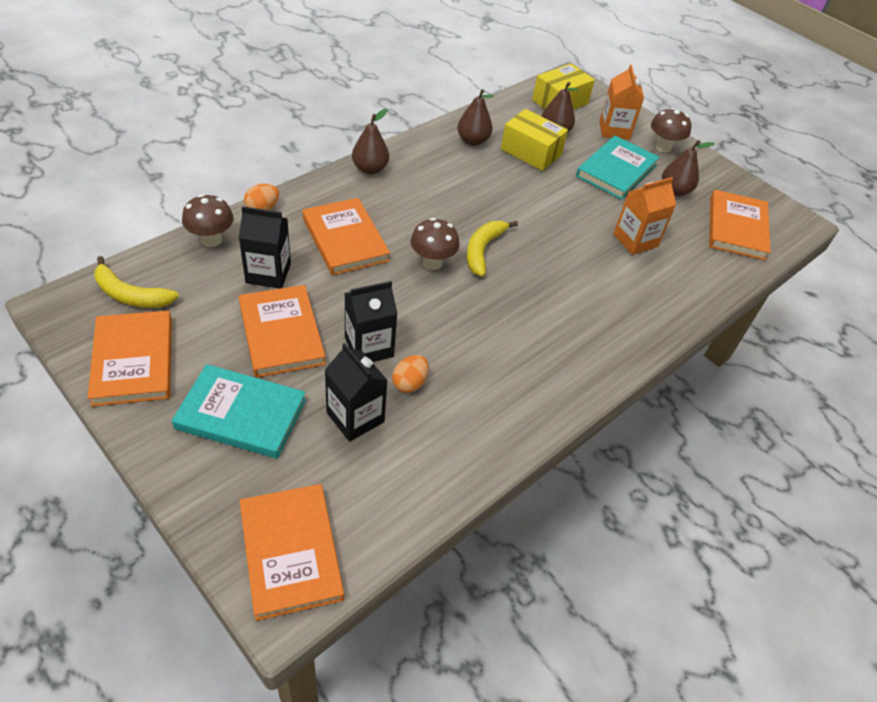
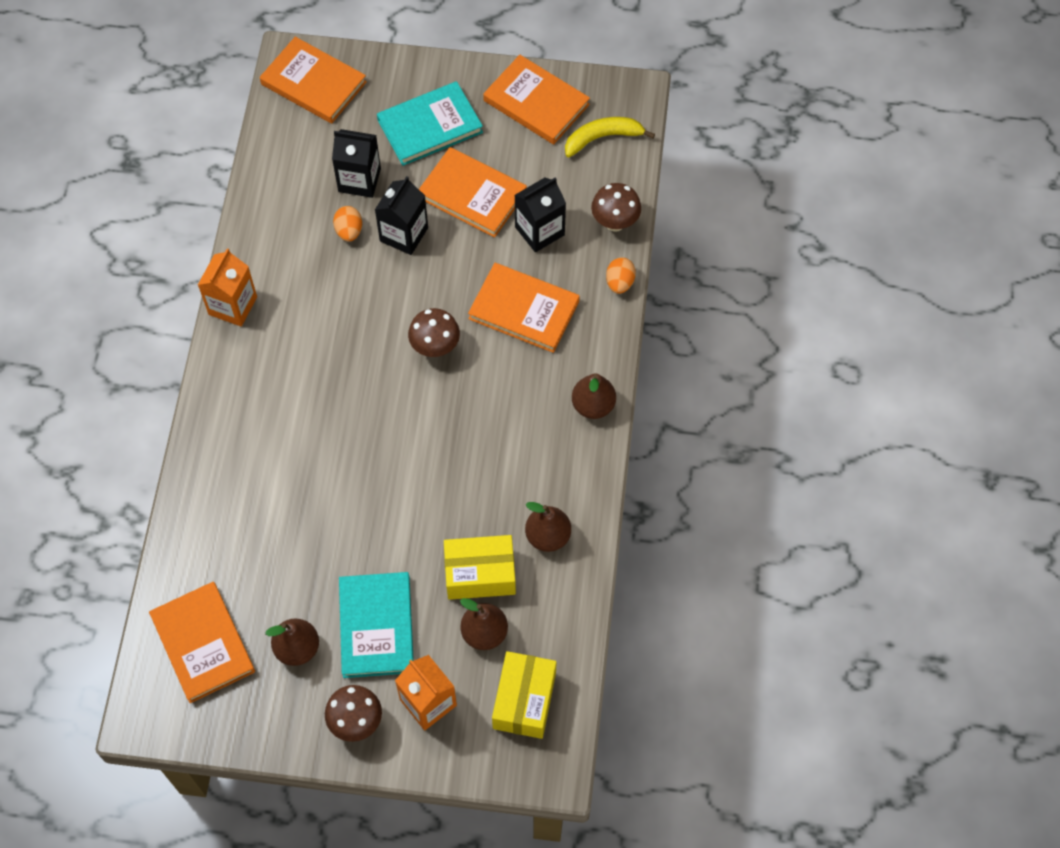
camera: 145 degrees right, 15 degrees up
(483, 250) = (408, 397): yellow banana -> none
(635, 240) = (289, 531): orange carton -> orange carton (233, 305)

